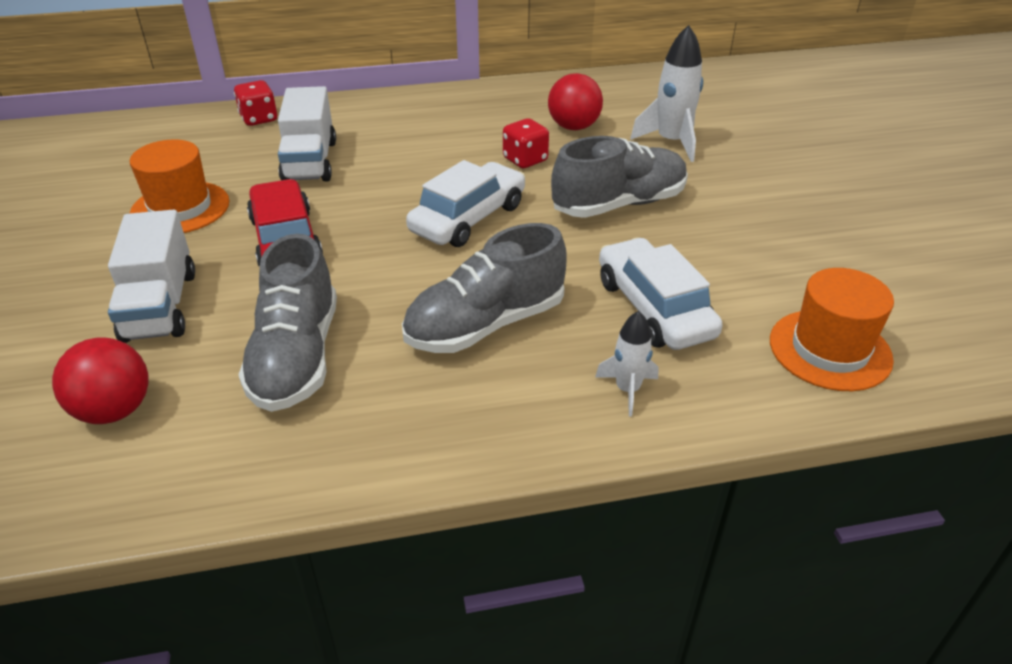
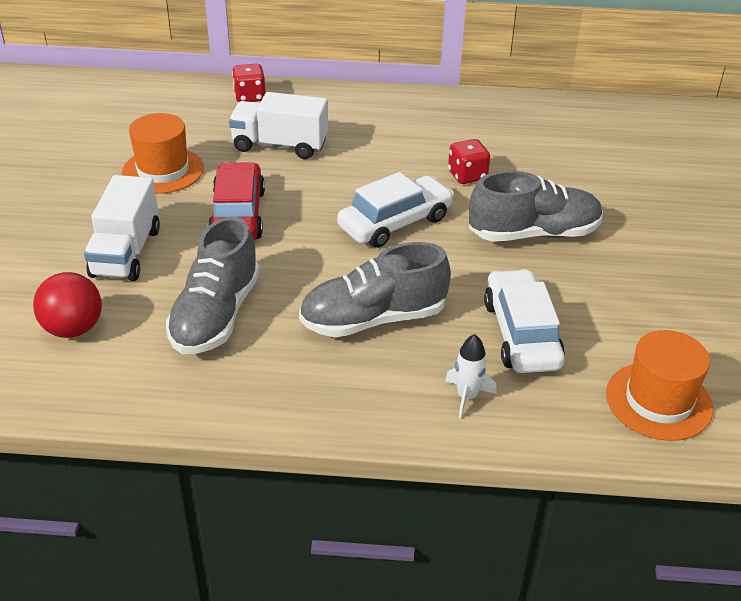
camera: 15 degrees right, 0 degrees up
(310, 161) = (280, 145): white truck -> white truck turned 90 degrees clockwise
(573, 127) = (525, 150): red ball -> none
(671, 142) = (611, 181): white rocket -> none

